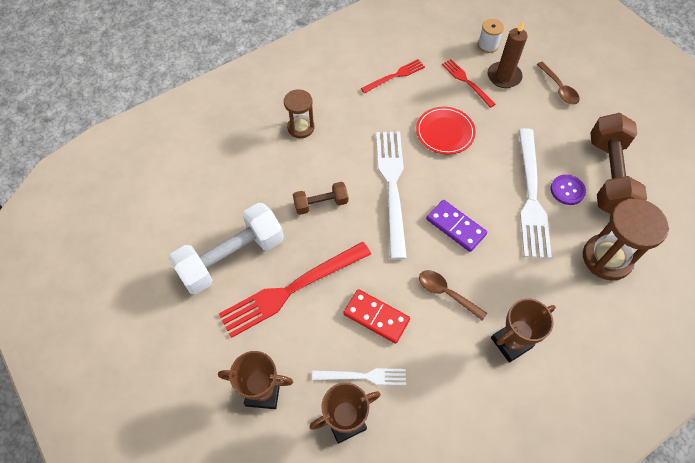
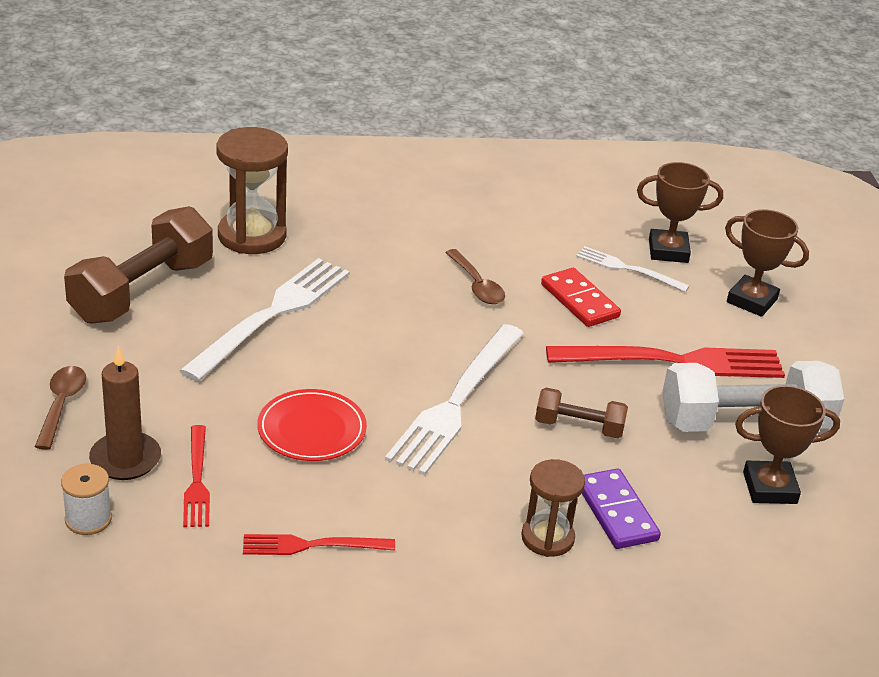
camera: 155 degrees left, 25 degrees down
(455, 227) = (407, 330): purple domino -> purple domino (616, 512)
(511, 342) = (439, 228): brown trophy -> brown trophy (769, 488)
(567, 190) = (216, 301): purple button -> none

